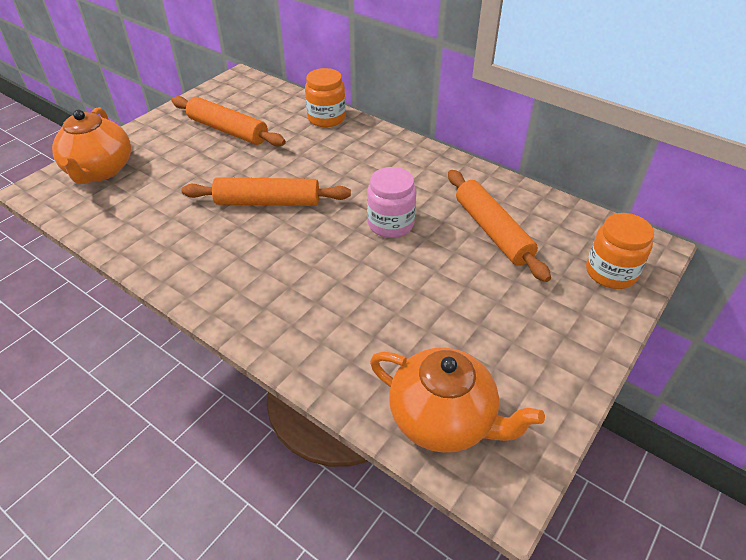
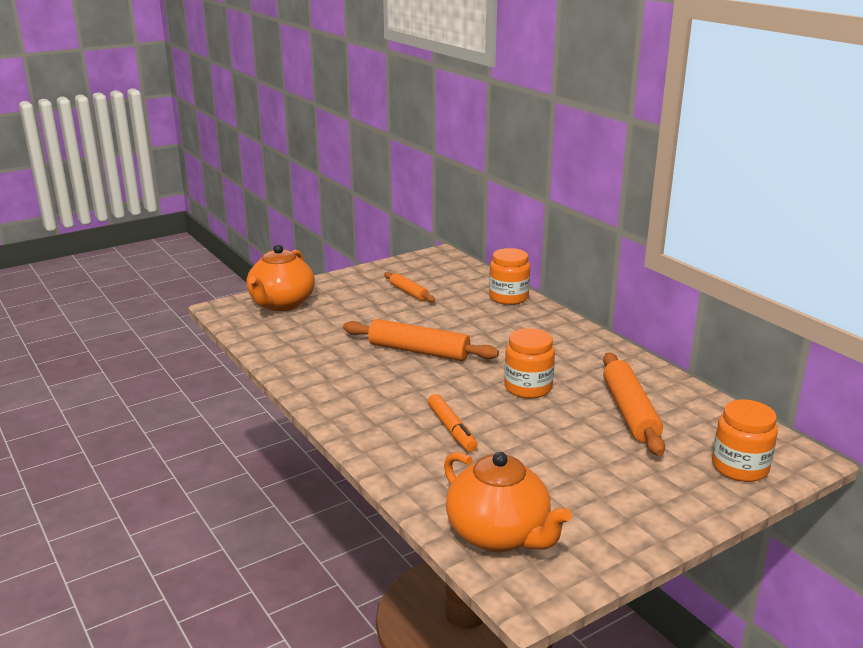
camera: 20 degrees right, 20 degrees down
(228, 130) = (408, 292): orange rolling pin -> orange rolling pin, size x0.57
(341, 294) = (452, 429): none -> orange marker
(390, 224) = (528, 388): pink jar -> orange jar

